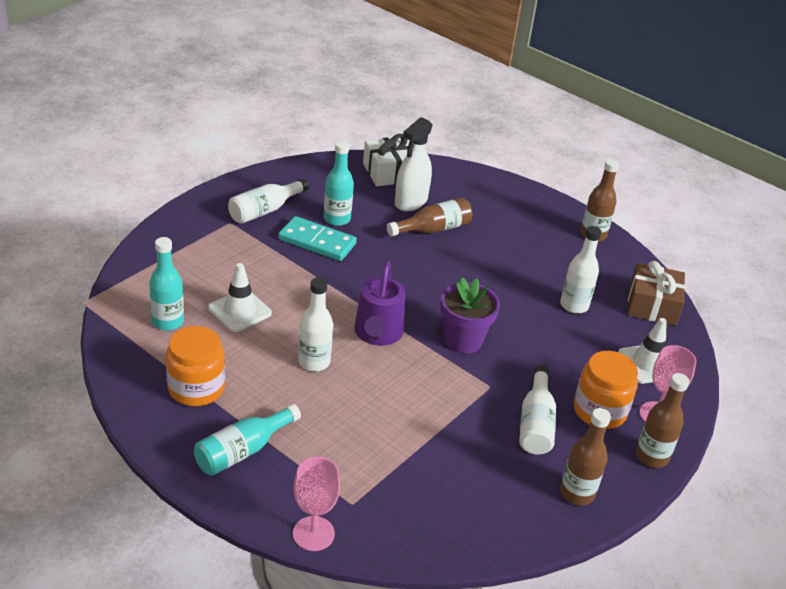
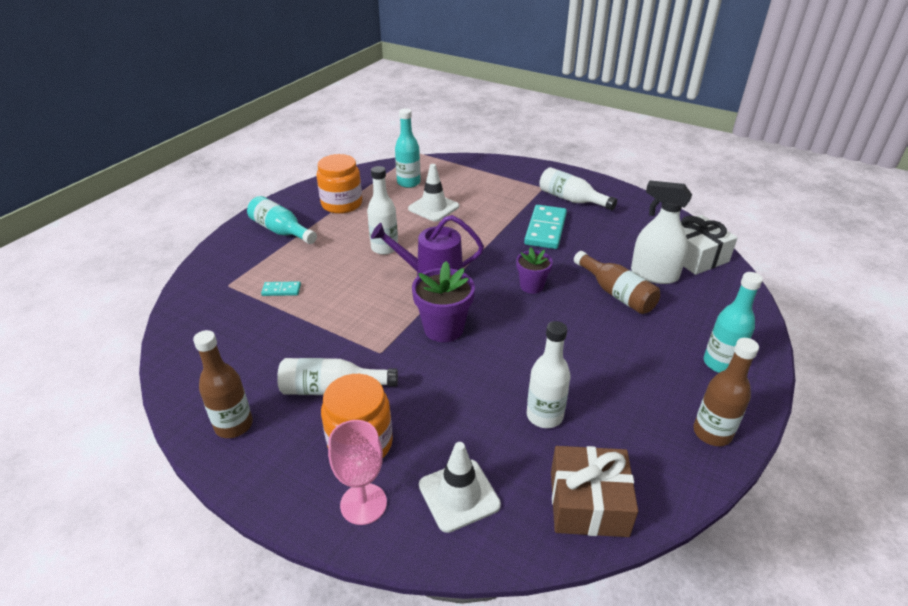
camera: 85 degrees right, 0 degrees up
(313, 533) = (199, 271): pink goblet -> none
(337, 219) = (587, 235): turquoise bottle -> turquoise bottle (720, 363)
(375, 454) = (281, 290): none -> turquoise domino
(411, 273) = (531, 286): none -> purple flower pot
(651, 457) = (290, 495): brown bottle -> none

